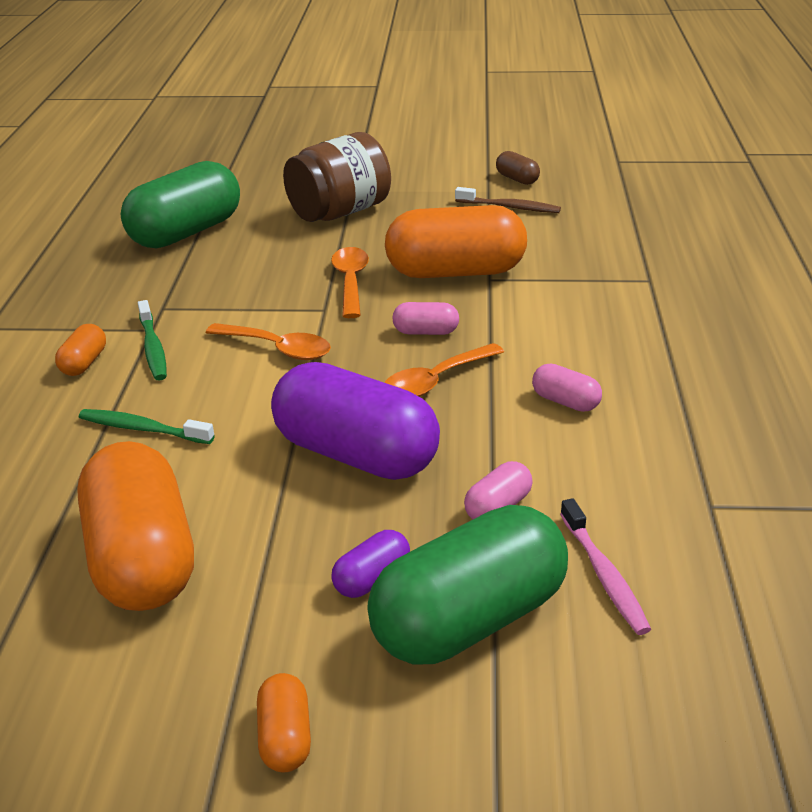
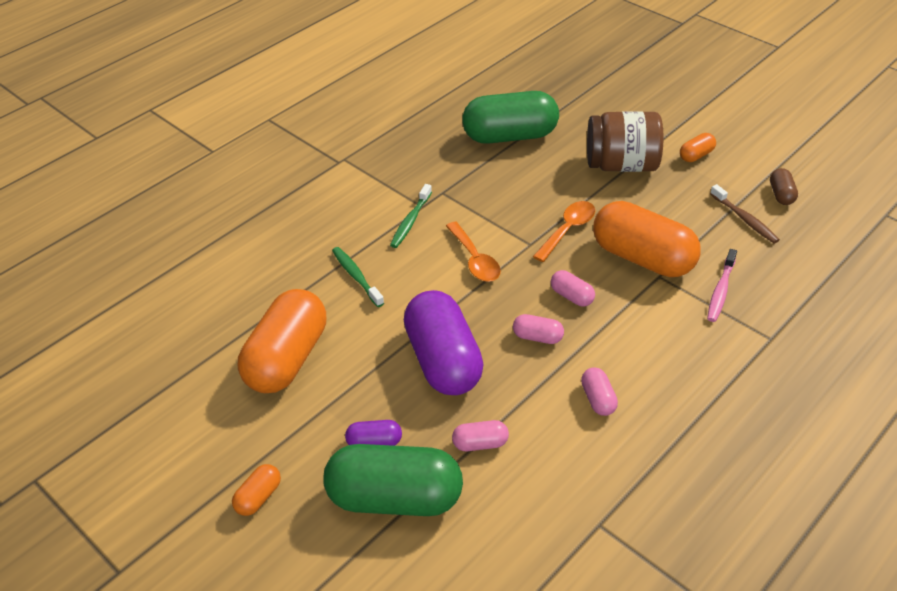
camera: 40 degrees right, 10 degrees up
(84, 363) = (368, 212): orange capsule -> orange capsule (696, 155)
(435, 381) = (537, 337): orange spoon -> pink capsule
(603, 574) = (488, 522): pink toothbrush -> pink toothbrush (721, 290)

